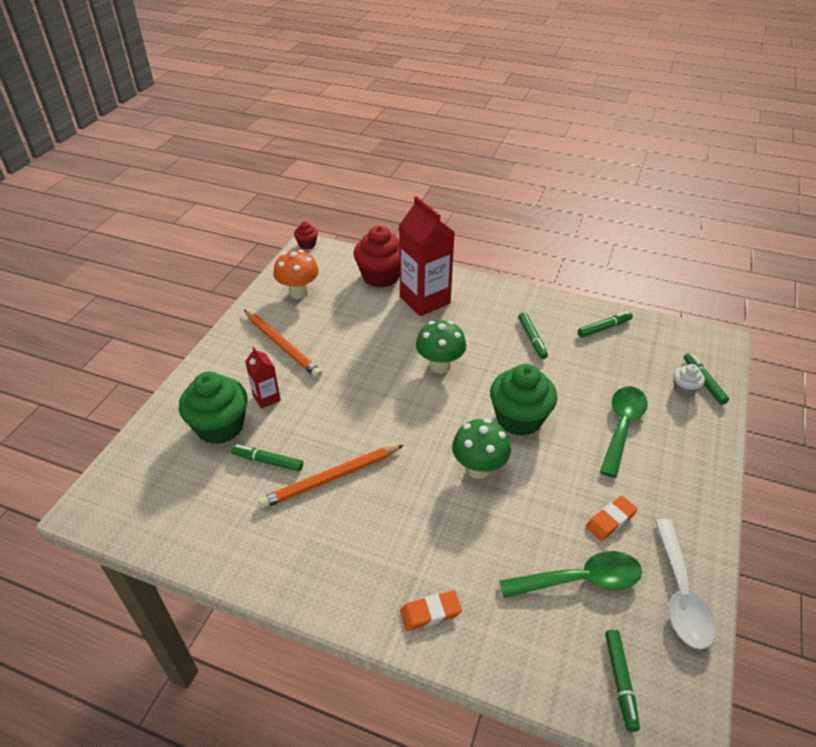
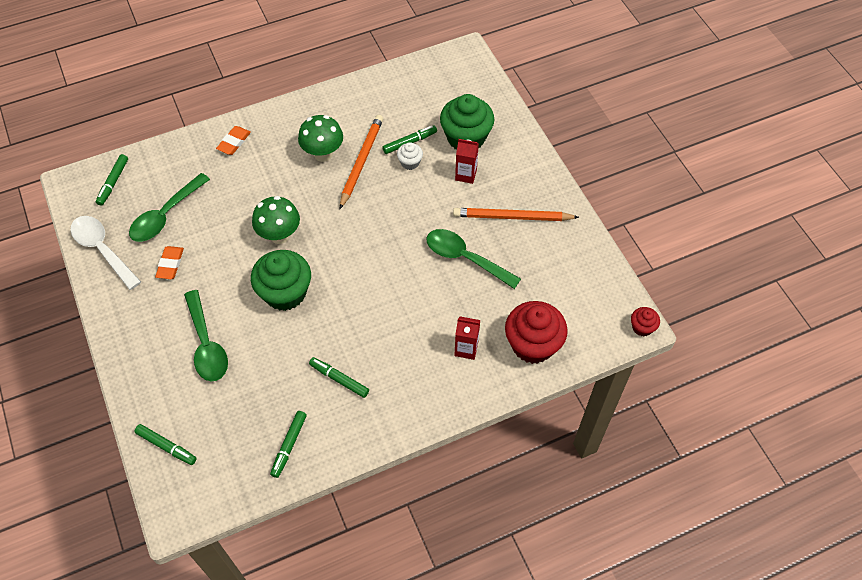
camera: 135 degrees right, 15 degrees up
(299, 293) = (570, 270): orange mushroom -> none
(353, 345) = (465, 258): none -> green spoon
(425, 300) = (466, 349): red carton -> red carton, size x0.49
(440, 365) = (383, 292): green mushroom -> green mushroom (323, 154)
(620, 681) = (113, 182): green marker -> green marker turned 120 degrees counterclockwise
(684, 389) = (179, 424): white cupcake -> white cupcake (410, 162)

